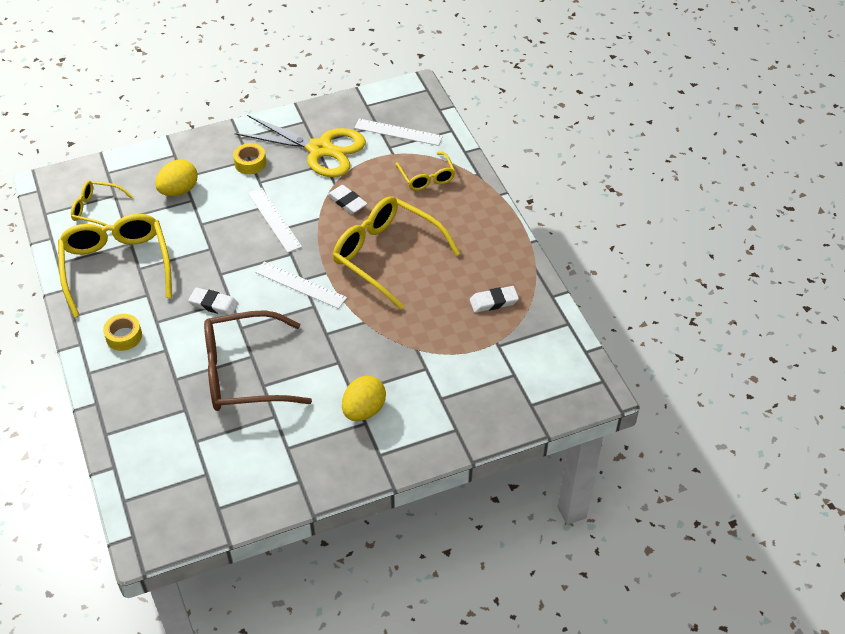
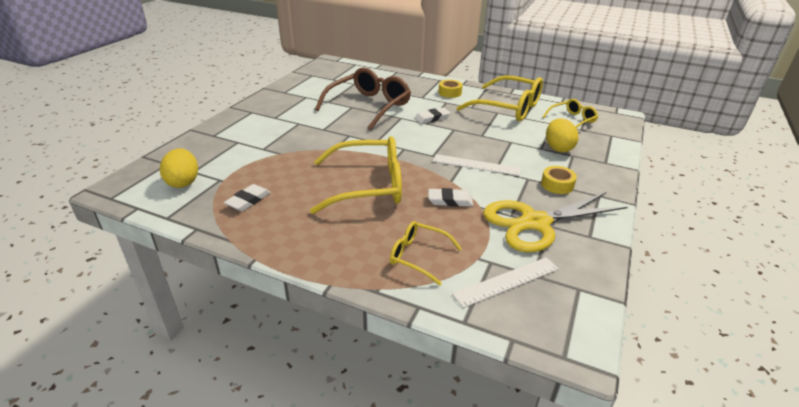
camera: 135 degrees right, 15 degrees down
(300, 285) = (400, 146): white ruler -> none
(364, 410) = (281, 120): yellow egg -> yellow egg (183, 182)

